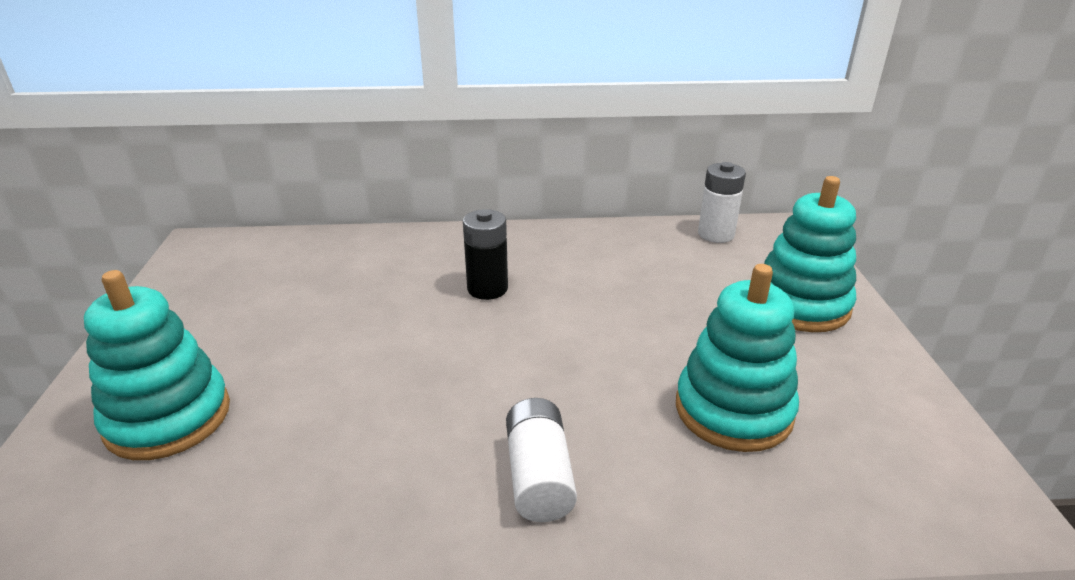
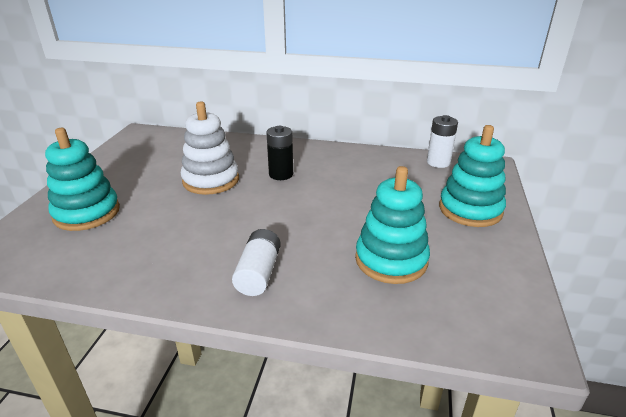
camera: 15 degrees right, 0 degrees up
(373, 317) = (211, 180): none -> white stacking toy

